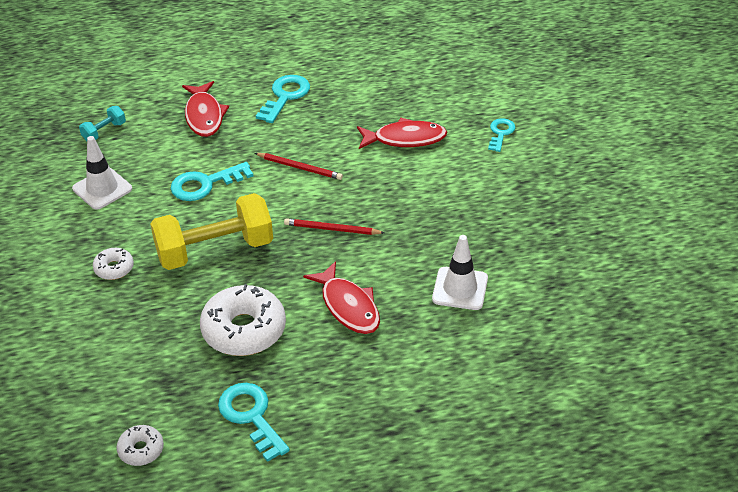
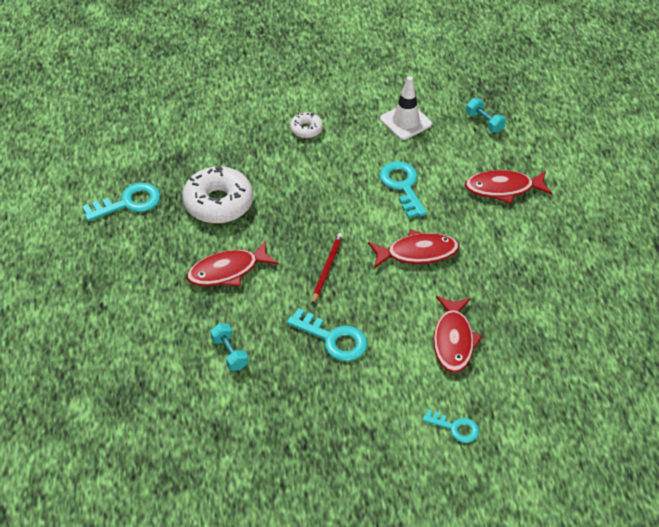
camera: 95 degrees right, 5 degrees up
(141, 450) = (118, 143): white donut -> none
(215, 250) = (315, 189): yellow dumbbell -> none
(285, 96) = (531, 250): turquoise key -> turquoise key (333, 339)
(300, 168) = (417, 253): red pencil -> red fish
(460, 289) = (229, 353): white traffic cone -> turquoise dumbbell

